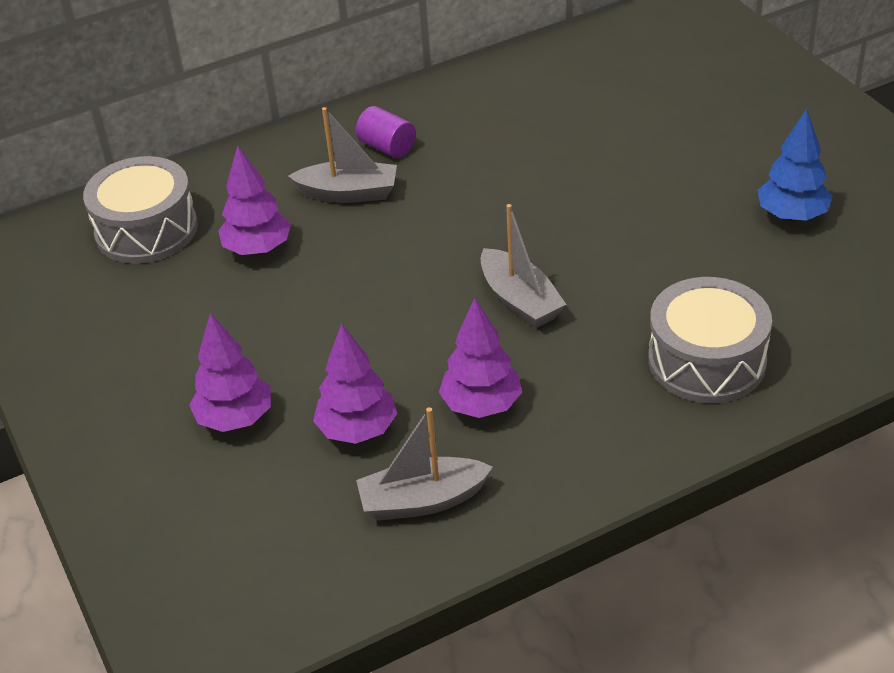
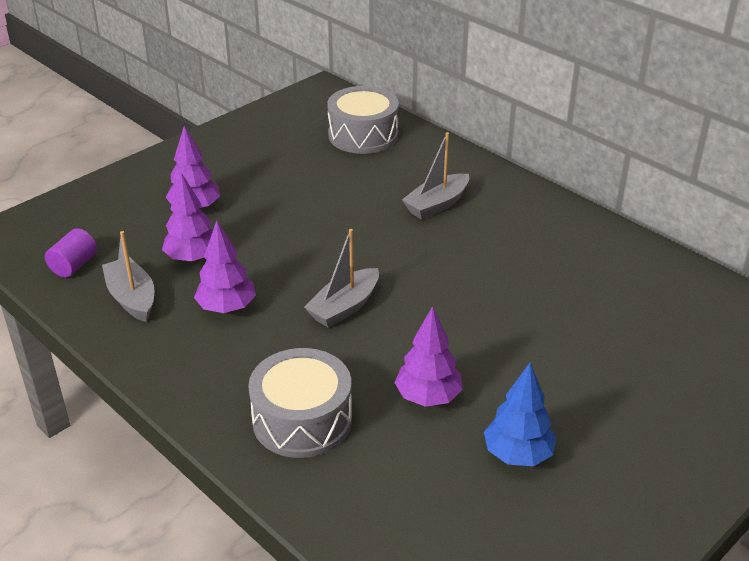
camera: 70 degrees right, 5 degrees down
(258, 249) = (360, 181): purple tree -> purple tree (428, 397)
(348, 193) = (437, 205): grey boat -> grey boat turned 60 degrees clockwise
(387, 147) = (500, 211): purple cylinder -> purple cylinder (74, 265)

